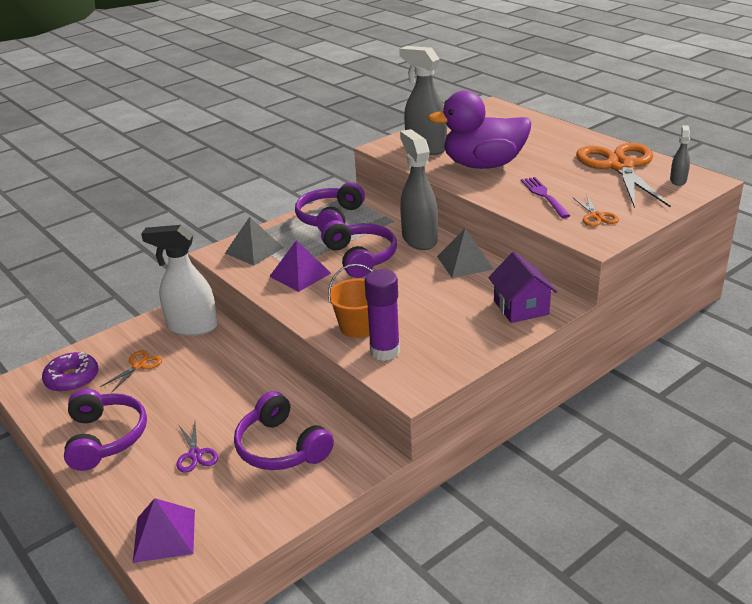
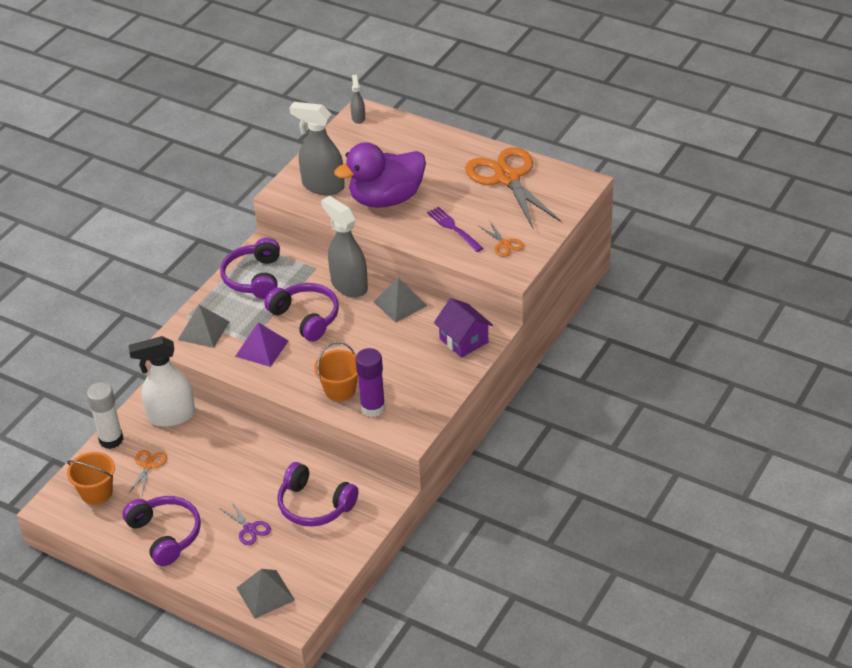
camera: 20 degrees left, 10 degrees up
(72, 379) = (96, 492): purple donut -> orange bucket
(122, 335) = (111, 439): none -> white glue stick
(164, 535) = (265, 594): purple pyramid -> grey pyramid
(678, 180) = (560, 187): grey spray bottle -> grey spray bottle (358, 118)

